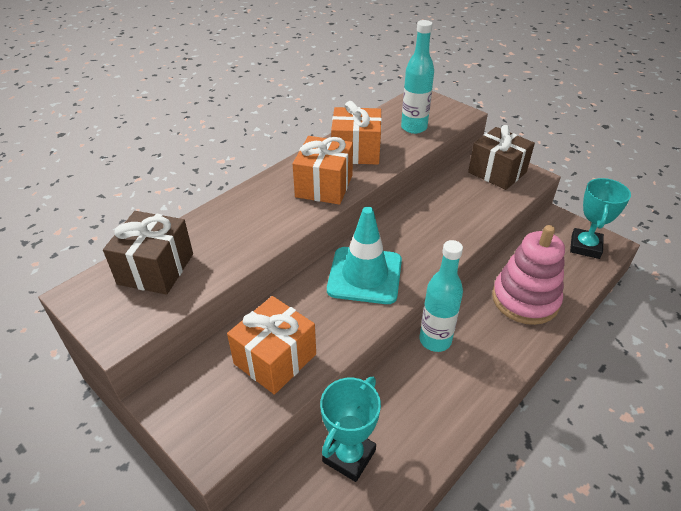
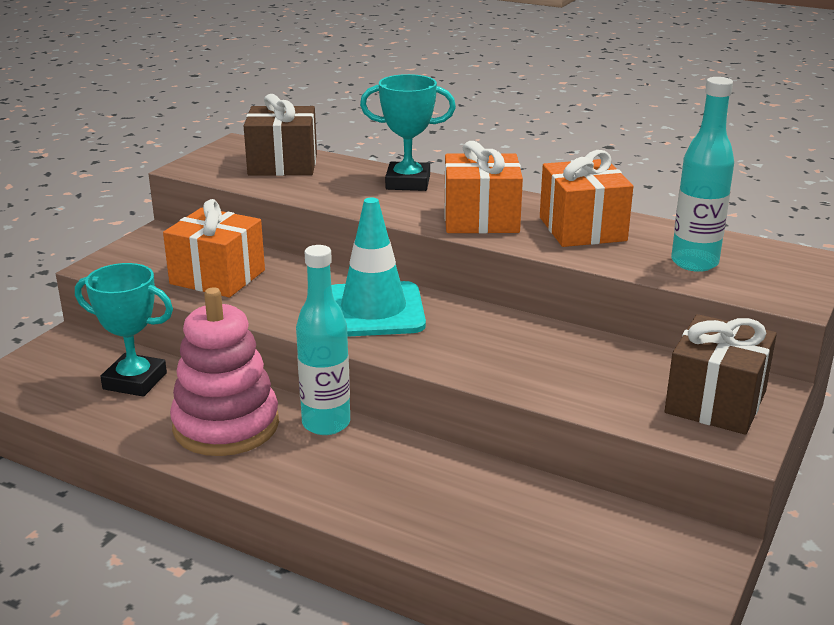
camera: 75 degrees right, 15 degrees down
(525, 299) = (447, 505): pink stacking toy -> pink stacking toy (226, 425)
(585, 246) = (641, 583): turquoise trophy -> turquoise trophy (408, 182)

